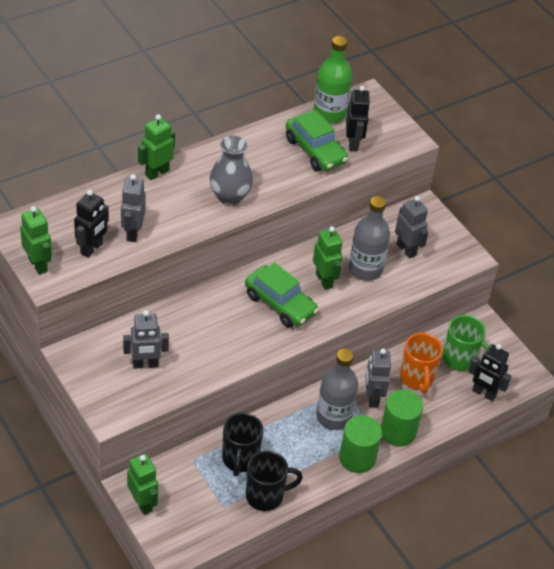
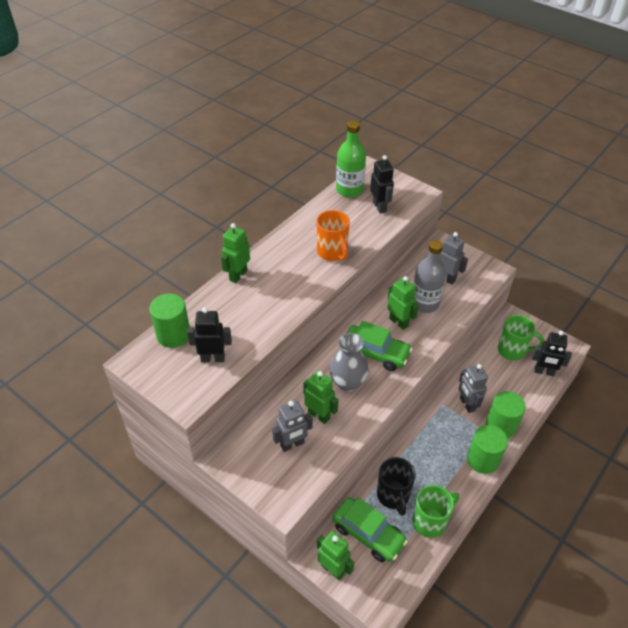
camera: 15 degrees left, 0 degrees up
(38, 265) = (171, 389): green robot -> green robot (319, 415)
(63, 213) = (173, 335): none -> green cylinder
(92, 248) = (213, 358): black robot -> black robot turned 105 degrees counterclockwise
(132, 233) = (241, 333): grey robot -> none
(230, 197) = (307, 277): grey vase -> grey vase (347, 382)
(266, 496) = (430, 521): black mug -> green mug
(315, 151) = (354, 221): green car -> green car (368, 534)
(333, 417) = (446, 431): grey bottle -> none
(417, 378) = (490, 376): orange mug -> orange mug (332, 252)

